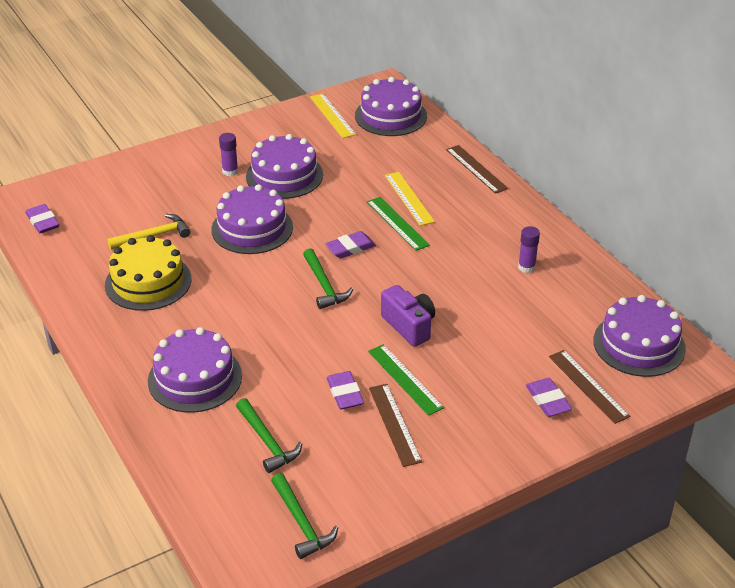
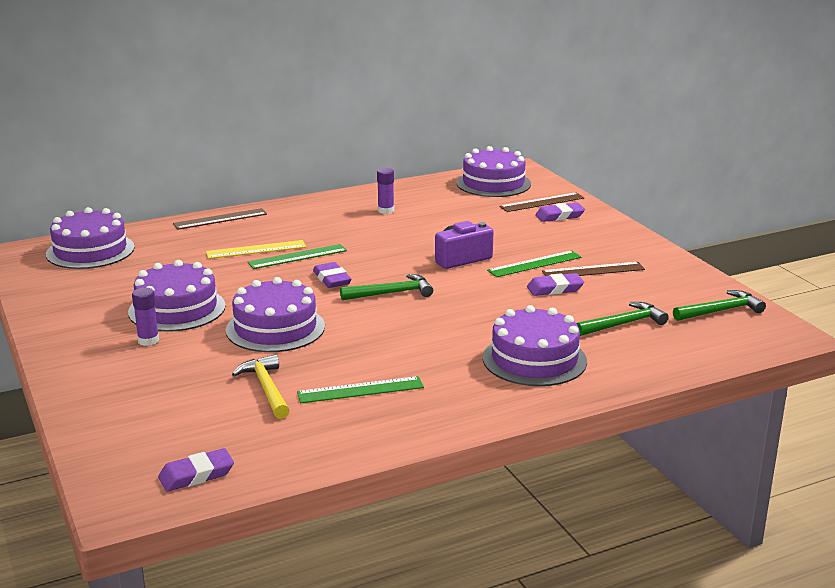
camera: 85 degrees left, 15 degrees down
(148, 282) = (360, 390): yellow cake -> green ruler
(332, 115) = (64, 280): yellow ruler -> none

